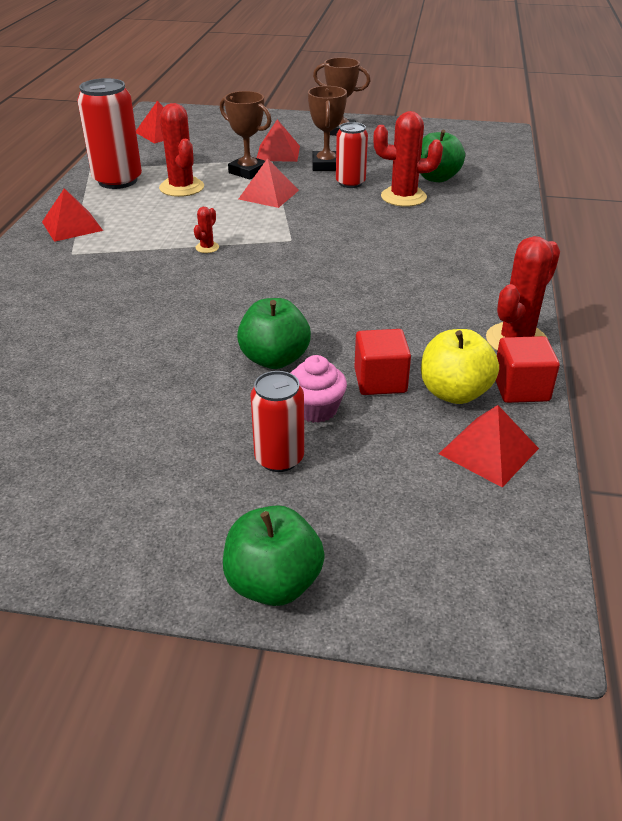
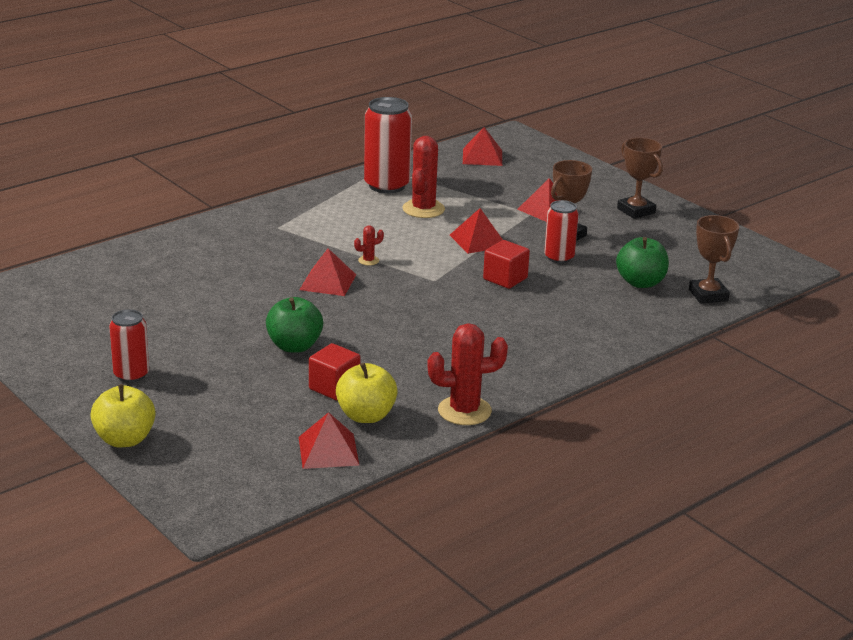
camera: 40 degrees right, 10 degrees down
(72, 226) = (306, 208): red pyramid -> red pyramid (328, 282)
(248, 172) = (494, 216): brown trophy -> brown trophy (708, 295)
(273, 583) = (125, 439): green apple -> yellow apple
(279, 458) = (212, 394): red can -> red can (131, 375)
(316, 409) = (272, 382): pink cupcake -> none
(403, 197) = (580, 286): red cactus -> none
(521, 388) = (411, 435): red cube -> red cube (505, 279)

